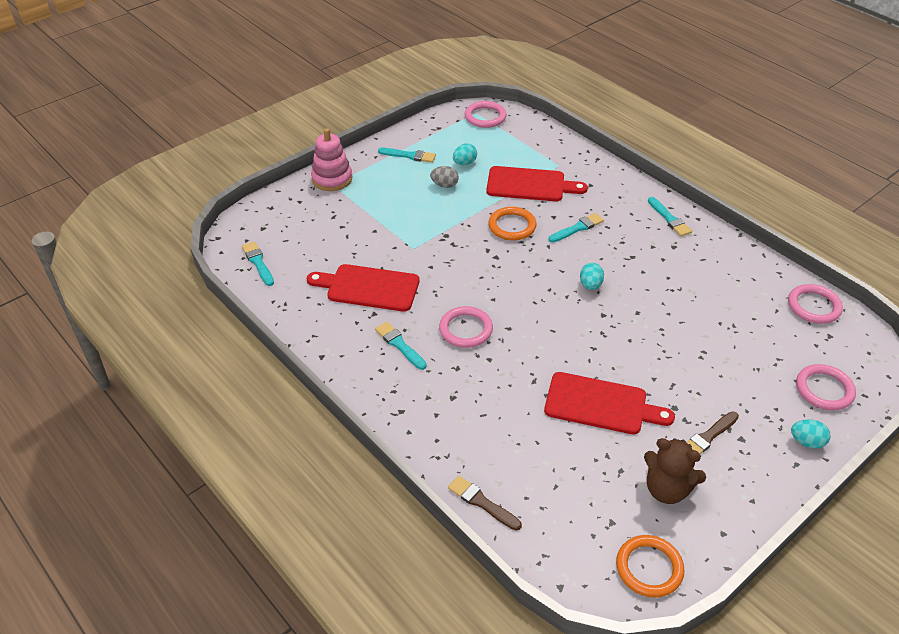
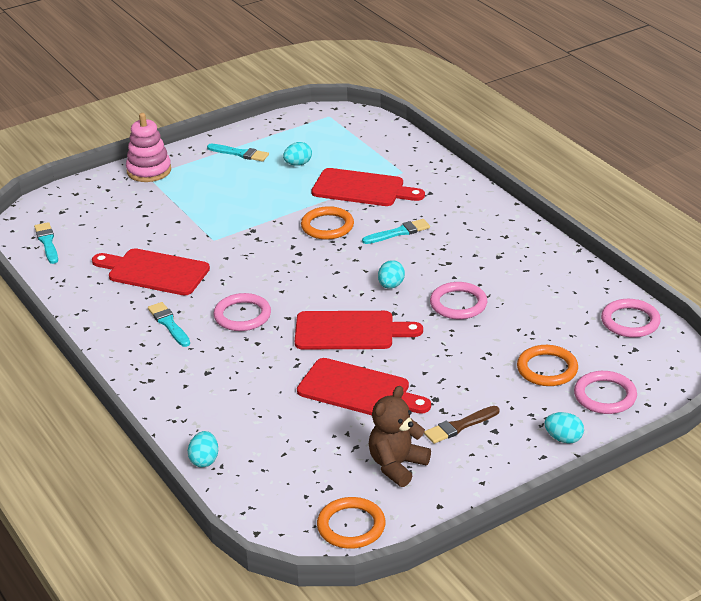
camera: 10 degrees right, 10 degrees down
(444, 185) = (268, 184): grey egg -> none
(482, 502) = (204, 460): brown brush -> turquoise egg
(485, 117) = (338, 120): pink ring -> pink ring (458, 304)
(570, 338) = (350, 331): none -> red cutting board
(667, 489) = (397, 465): brown teddy bear -> brown teddy bear turned 90 degrees clockwise
(669, 219) = (505, 230): turquoise brush -> none
(762, 364) = (547, 369): none -> orange ring

